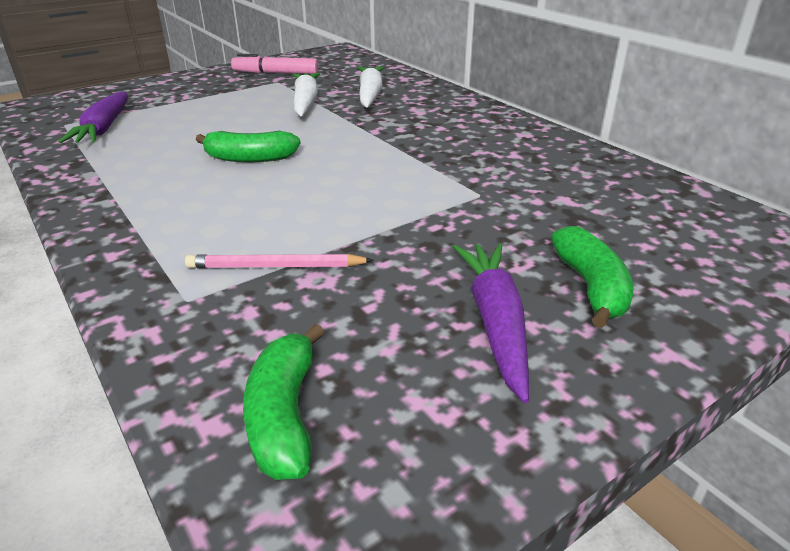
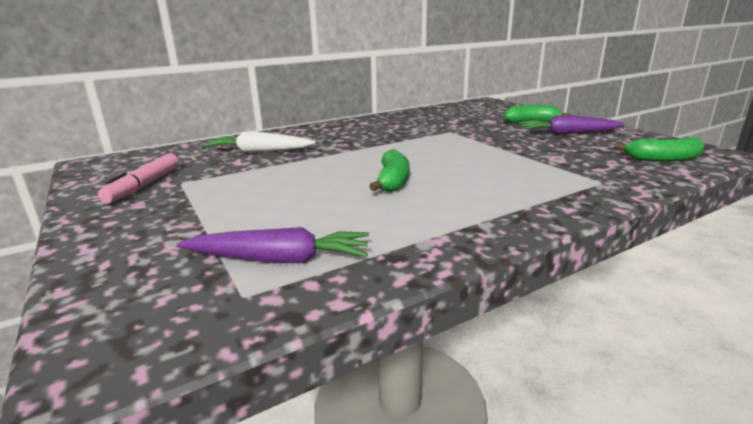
camera: 85 degrees left, 10 degrees down
(276, 266) = (551, 166): pink pencil -> none
(305, 102) = (261, 170): white carrot -> none

